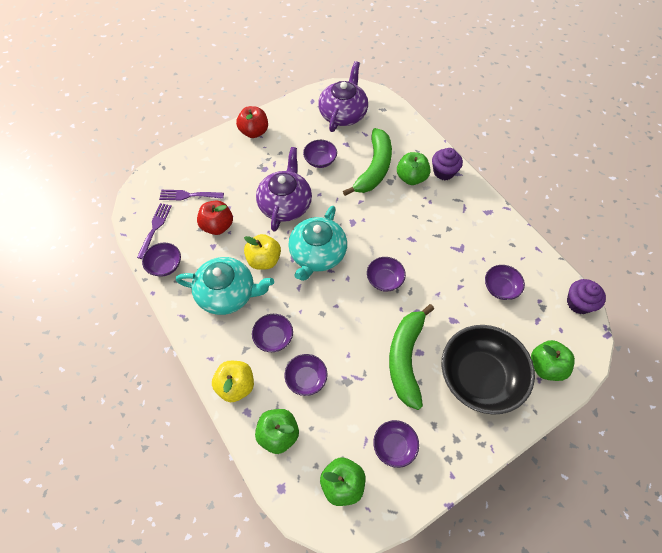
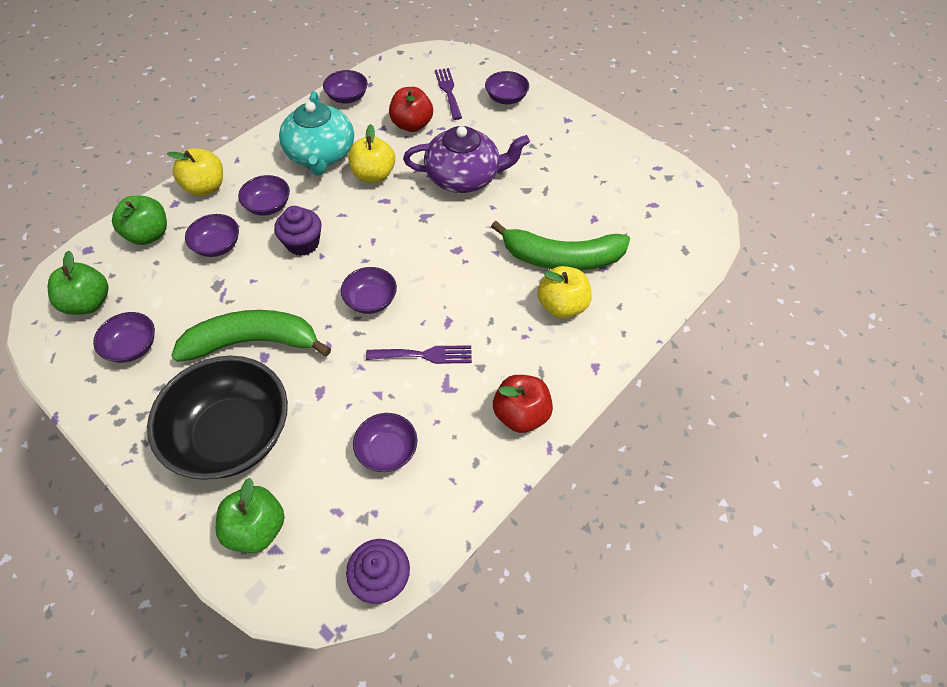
camera: 75 degrees right, 5 degrees down
(155, 228) = (395, 77): purple fork -> purple fork (425, 355)
(254, 132) = (571, 123): red apple -> red apple (521, 414)
(317, 254) = (395, 223): turquoise teapot -> none
(320, 160) = (551, 196): purple bowl -> purple bowl (506, 98)
(343, 114) = (650, 205): purple teapot -> none
(411, 178) = (562, 306): green apple -> yellow apple
(444, 172) = (591, 347): purple cupcake -> purple cupcake (303, 243)

